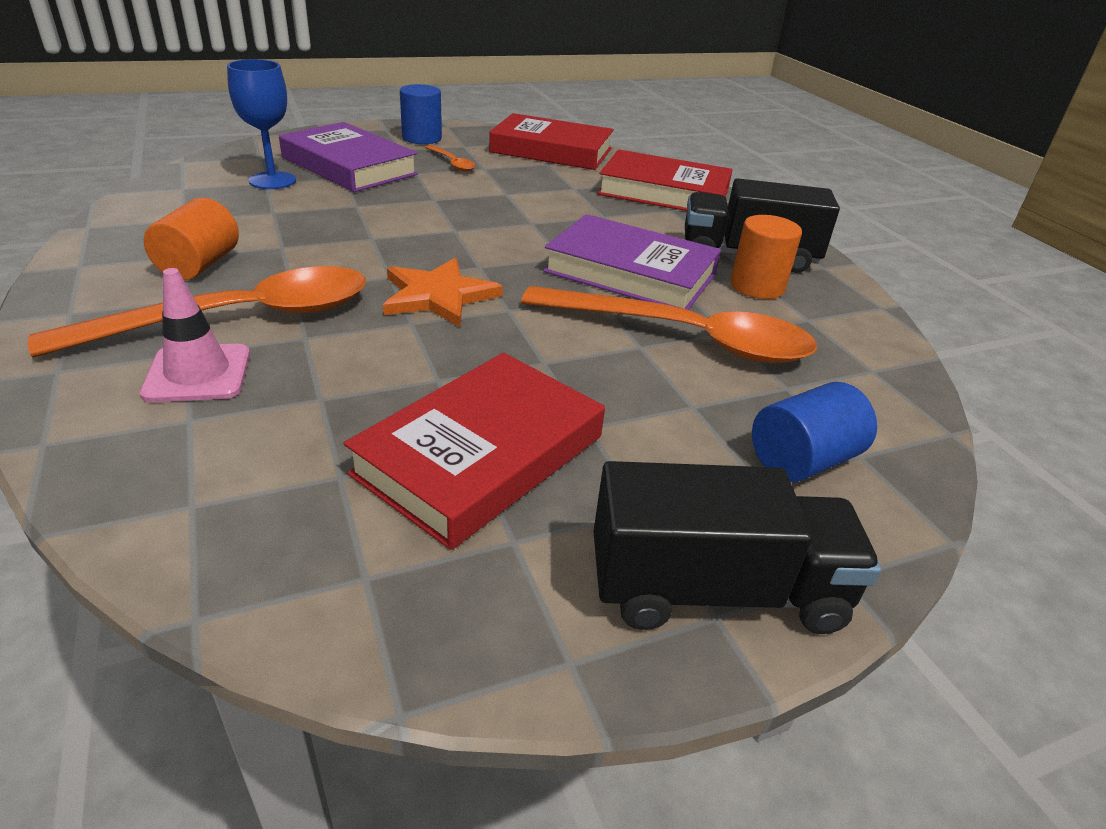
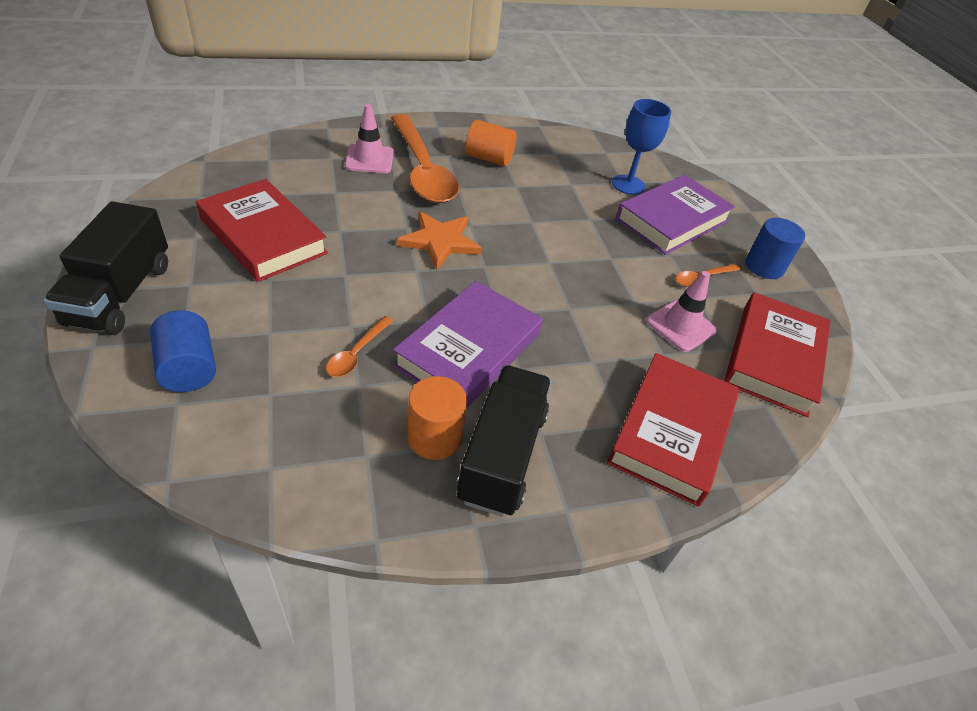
camera: 95 degrees right, 10 degrees up
(530, 178) = (681, 326): none -> pink traffic cone
(683, 337) = (357, 353): orange spoon -> orange spoon, size x0.42

